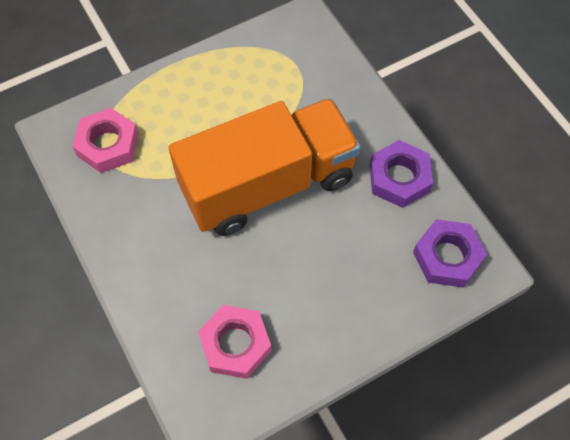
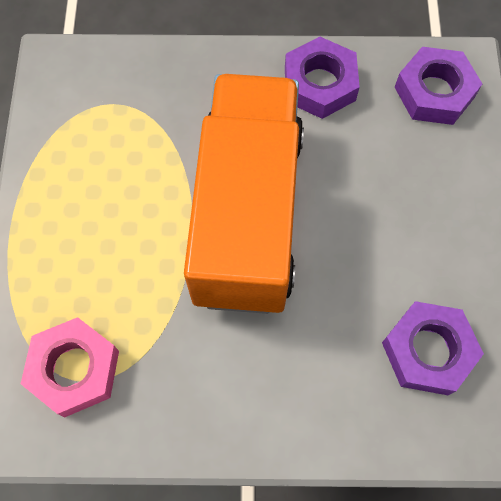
camera: 60 degrees left, 5 degrees up
(235, 344) = (428, 351): pink nut -> purple nut

